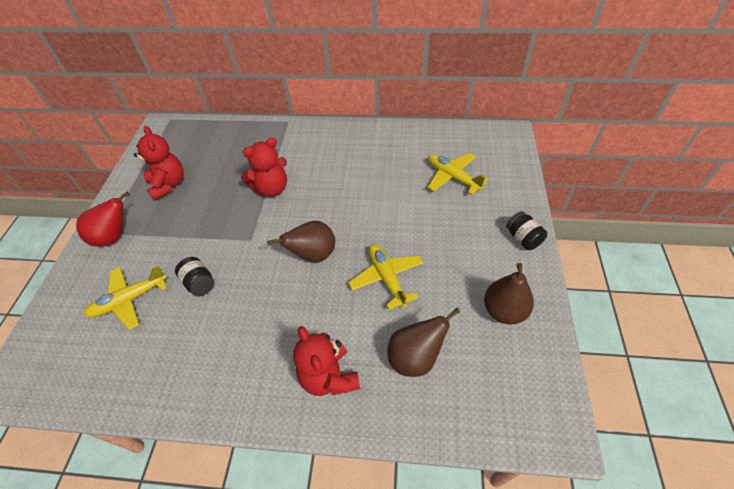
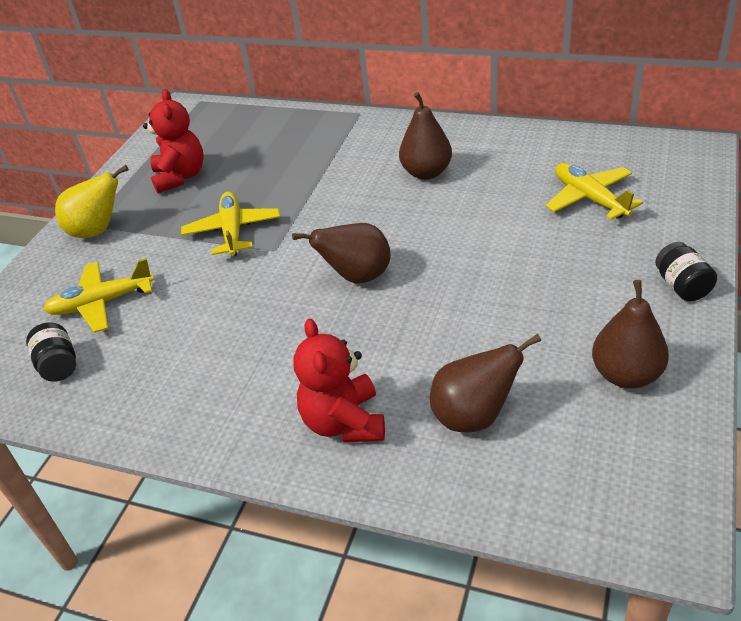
camera: 15 degrees right, 10 degrees down
(114, 237) = (98, 231): red pear -> yellow pear
(199, 283) = (195, 294): black jar -> black jar (59, 365)
(271, 189) = (318, 192): red teddy bear -> none
(343, 166) = (426, 173): none -> brown pear
(387, 278) = (457, 315): yellow plane -> yellow plane (233, 231)

